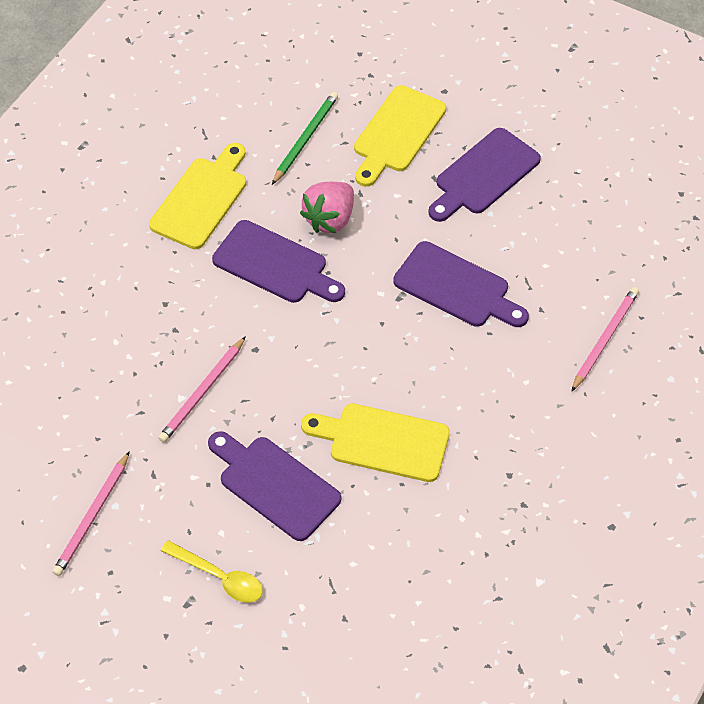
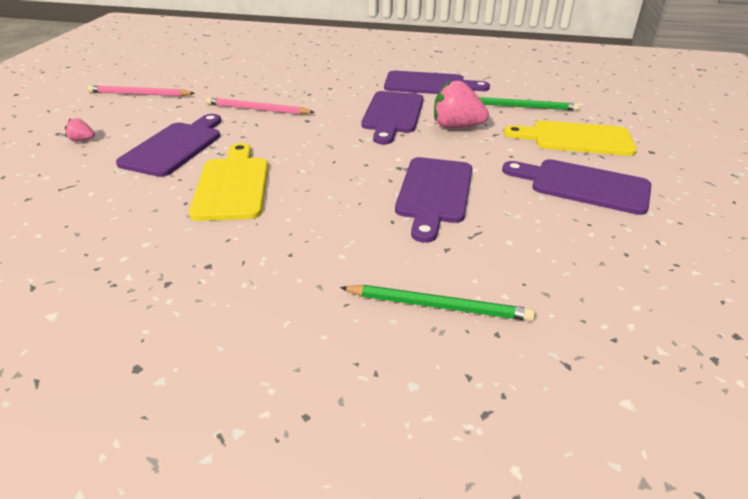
camera: 70 degrees right, 20 degrees down
(201, 199) = (429, 84): yellow cutting board -> purple cutting board
(219, 577) = (82, 140): yellow spoon -> pink strawberry
(605, 339) = (439, 306): pink pencil -> green pencil

